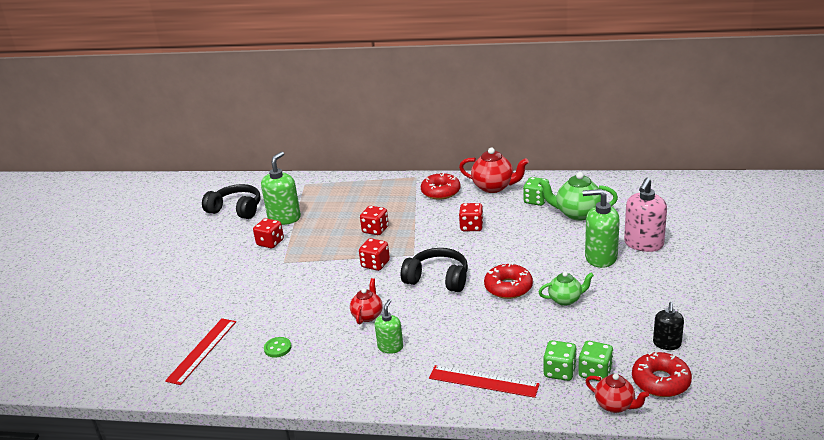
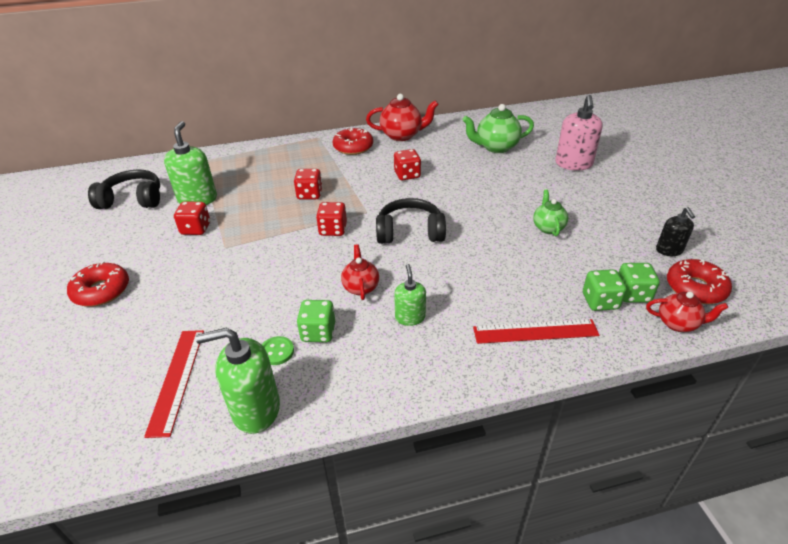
camera: 25 degrees left, 10 degrees up
(508, 287) = (486, 226): red donut -> red donut (101, 291)
(536, 201) = (450, 141): green dice -> green dice (318, 332)
(565, 300) = (548, 228): green teapot -> green teapot turned 60 degrees counterclockwise
(600, 257) = (547, 182): green soap dispenser -> green soap dispenser (255, 409)

